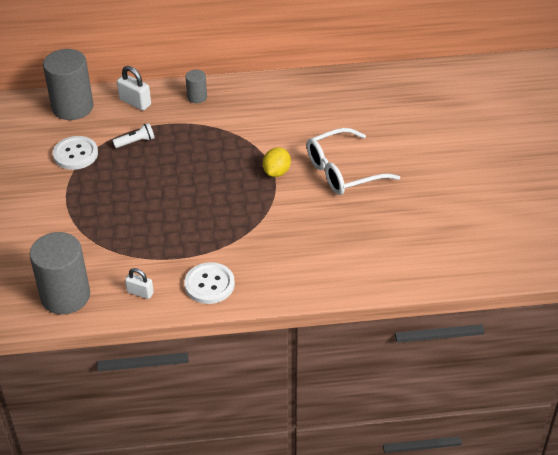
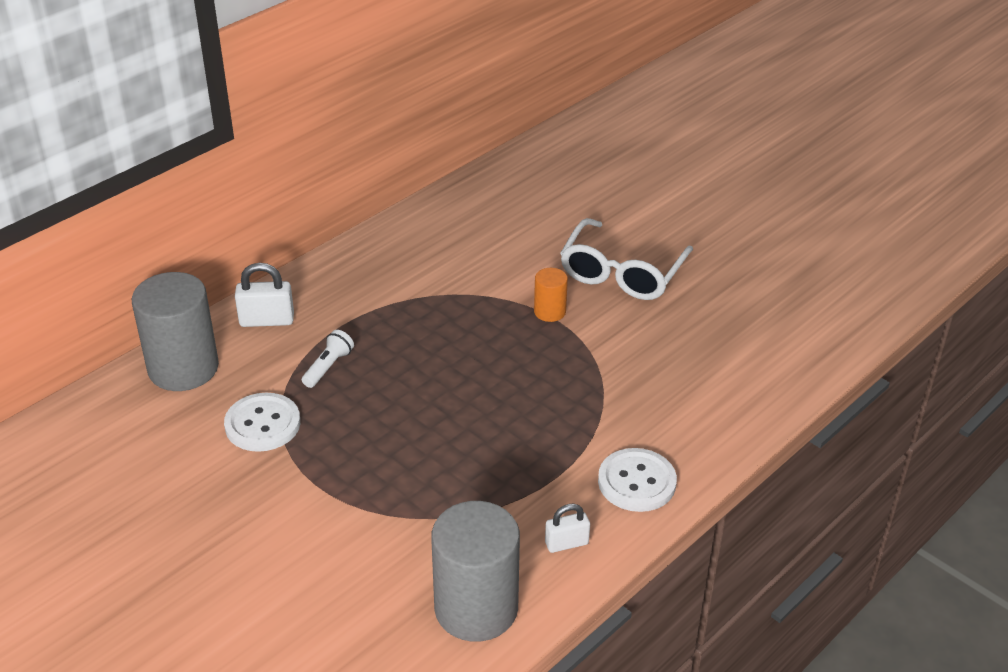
camera: 40 degrees left, 5 degrees down
(197, 97) = (343, 275): grey cylinder -> none
(276, 172) = (549, 312): yellow lemon -> orange cylinder

